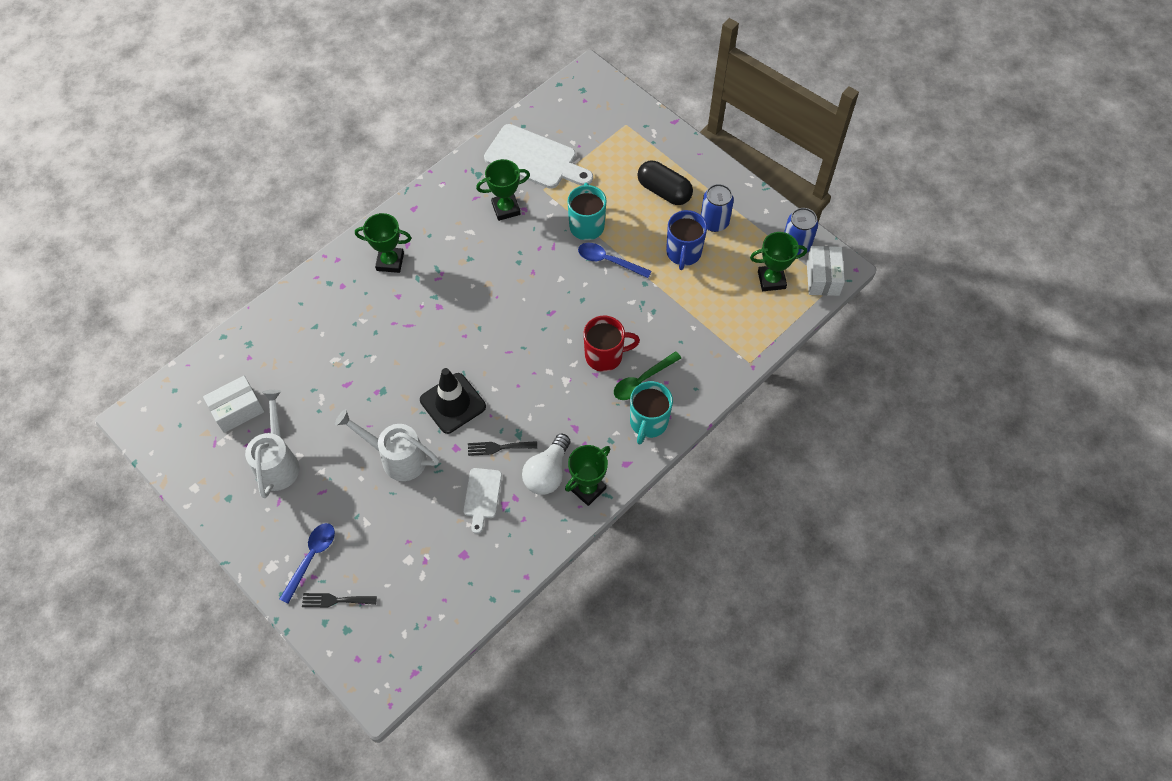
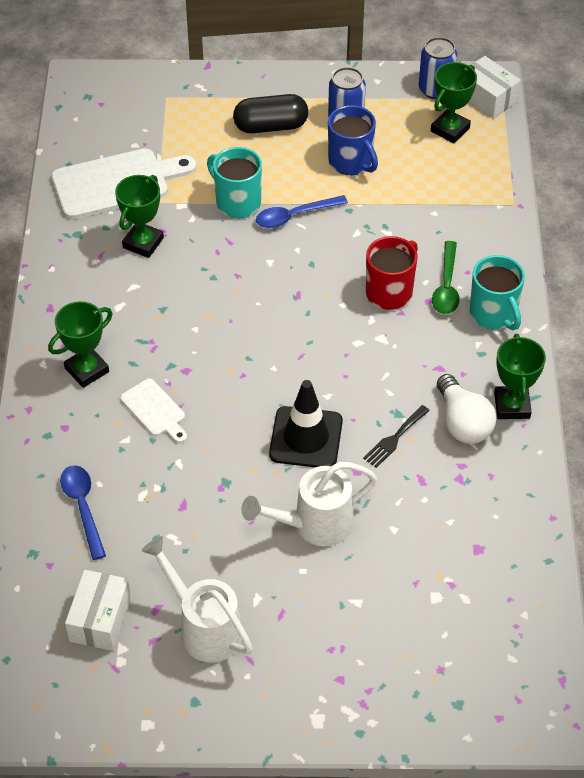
camera: 45 degrees left, 10 degrees down
(311, 557) = (346, 676): blue spoon -> blue spoon (83, 507)
(335, 600) = (415, 690): black fork -> none
(482, 496) = (432, 489): white cutting board -> white cutting board (155, 410)

